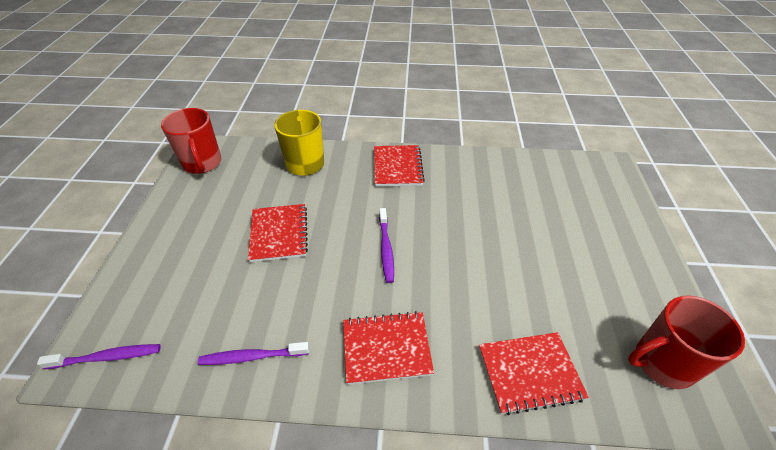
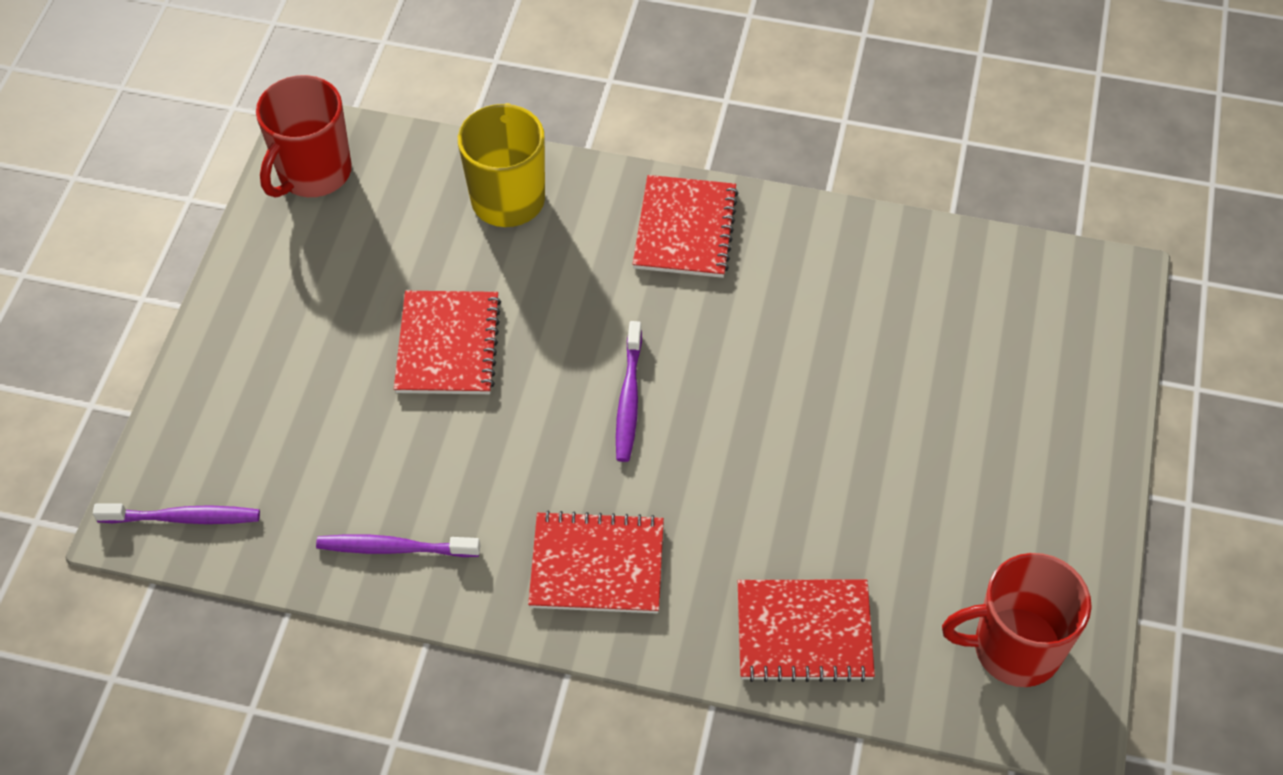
camera: 10 degrees right, 10 degrees up
(202, 163) = (313, 173): red mug -> red mug turned 45 degrees clockwise

